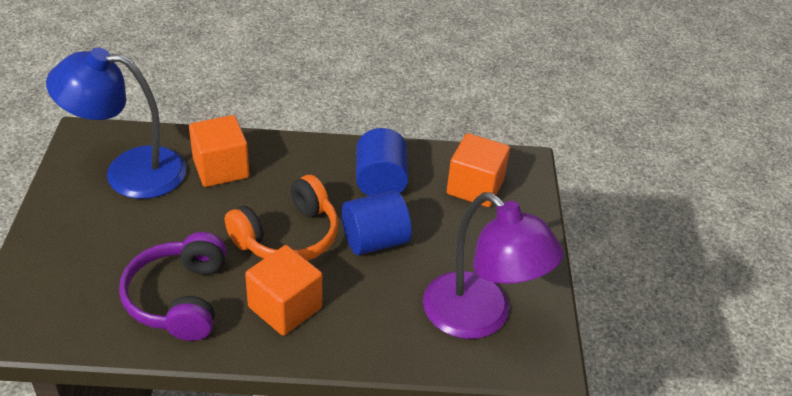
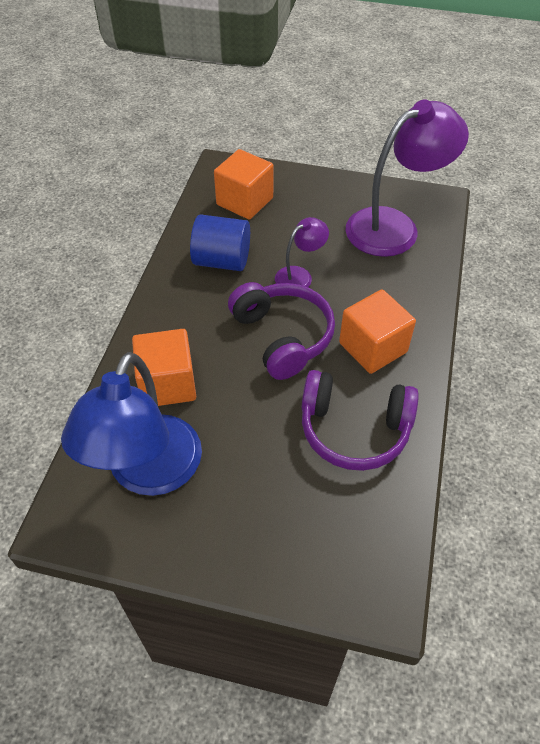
camera: 75 degrees left, 10 degrees up
(288, 236) = (283, 336): orange headphones -> purple headphones
(375, 241) = (299, 276): blue cylinder -> purple lamp

